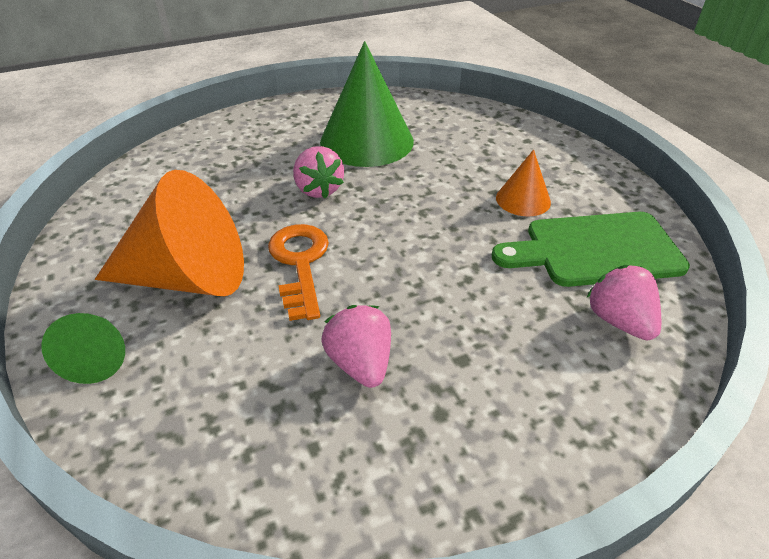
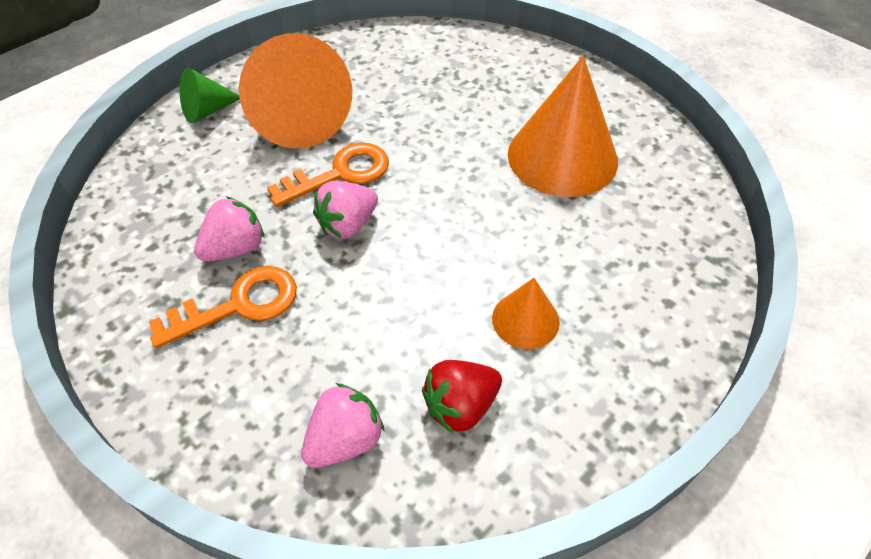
camera: 70 degrees right, 10 degrees up
(318, 189) = (453, 150): pink strawberry -> pink strawberry (348, 225)
(366, 141) = (562, 157): green cone -> orange cone
(444, 372) = (238, 305): none -> orange key
(595, 249) = (461, 406): green cutting board -> red strawberry

